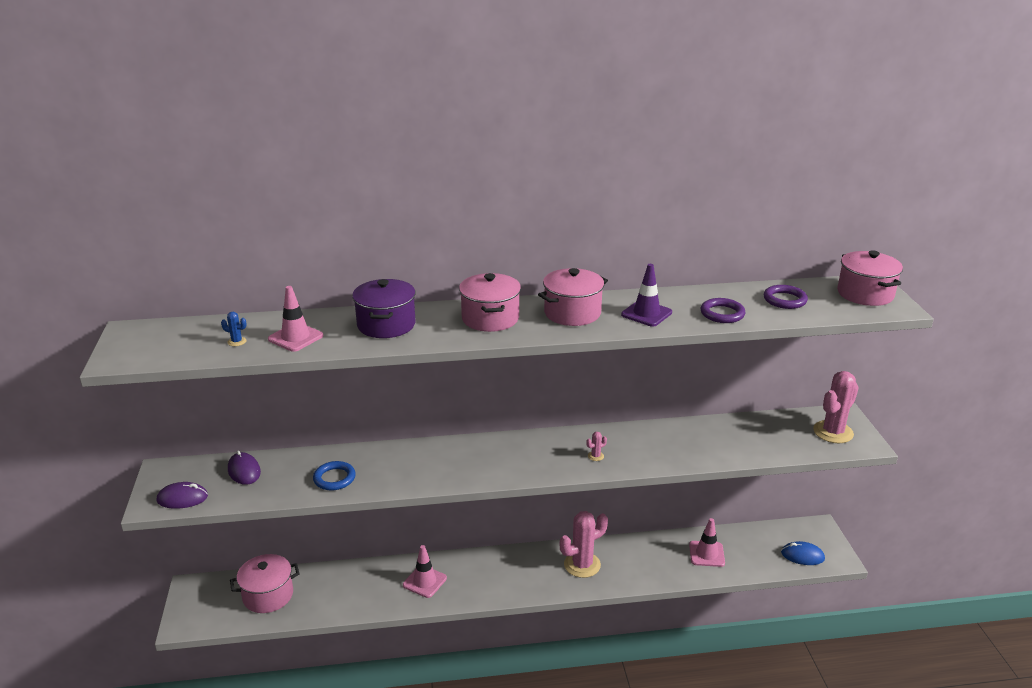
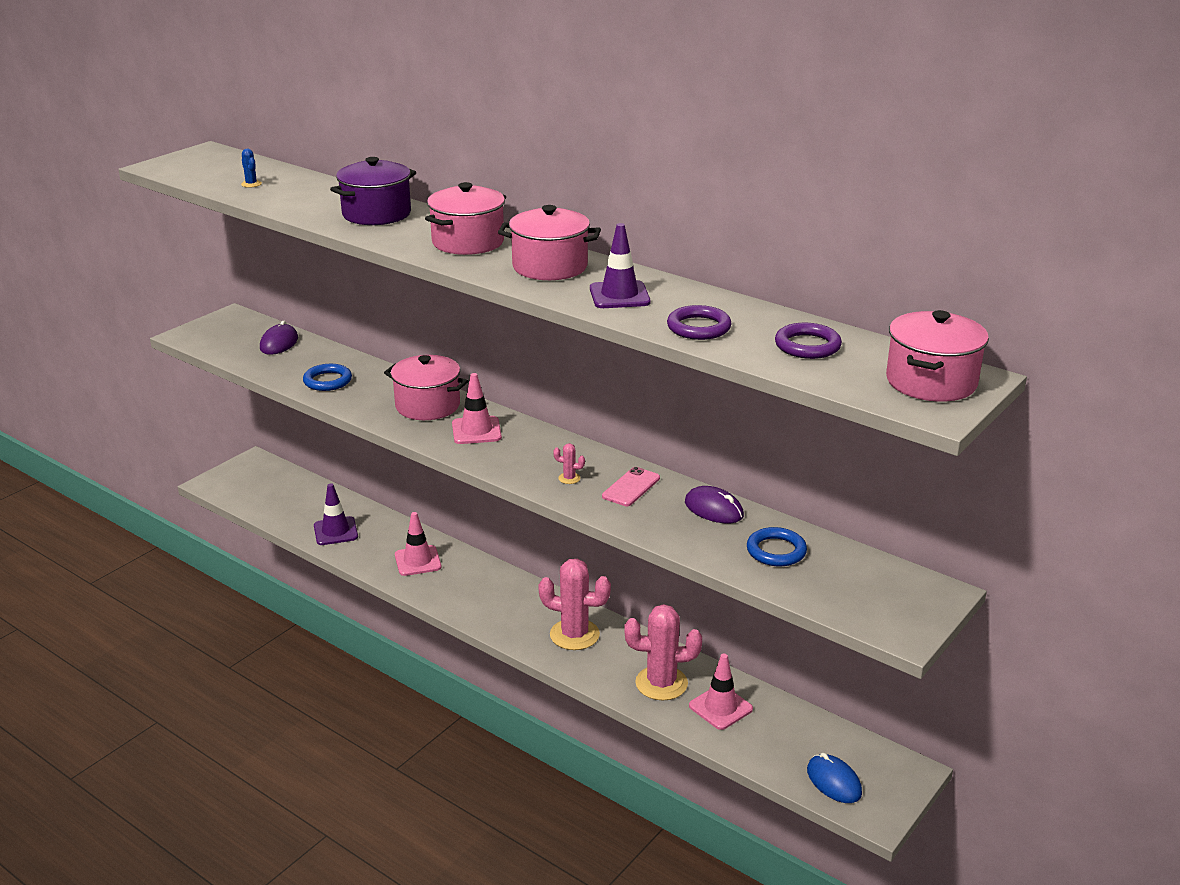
camera: 45 degrees right, 0 degrees up
(182, 498) = (210, 341): purple mouse -> purple mouse (714, 509)
(268, 595) = (292, 498): pink pot -> pink pot (427, 406)
(295, 337) = (294, 197): pink traffic cone -> pink traffic cone (476, 431)
(338, 598) = (335, 531): none -> purple traffic cone
(634, 442) = (631, 487): none -> pink phone
(754, 436) = (776, 551): none -> blue ring
(833, 432) = (885, 599): pink cactus -> pink cactus (661, 683)

